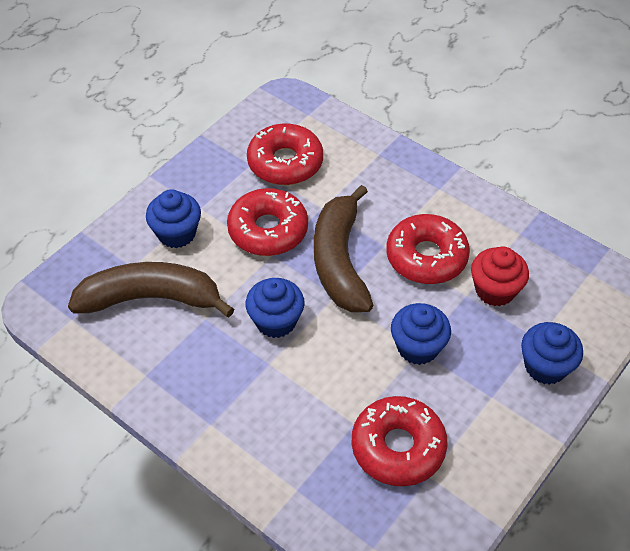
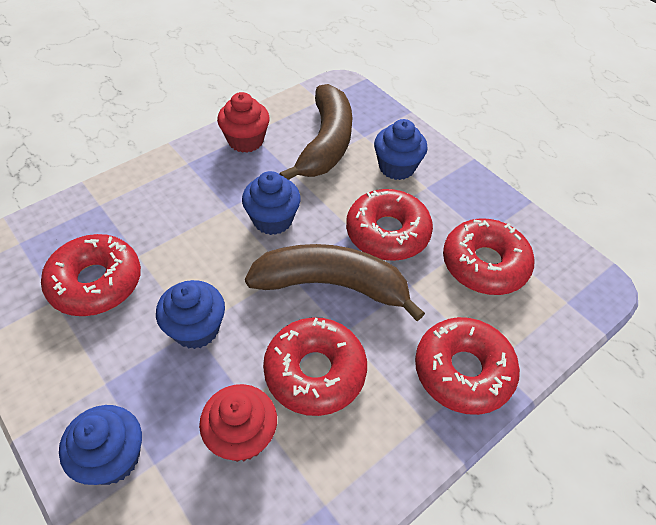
camera: 100 degrees right, 0 degrees up
(161, 375) = (245, 141): none -> red cupcake
(392, 170) = (463, 371): none -> red donut

